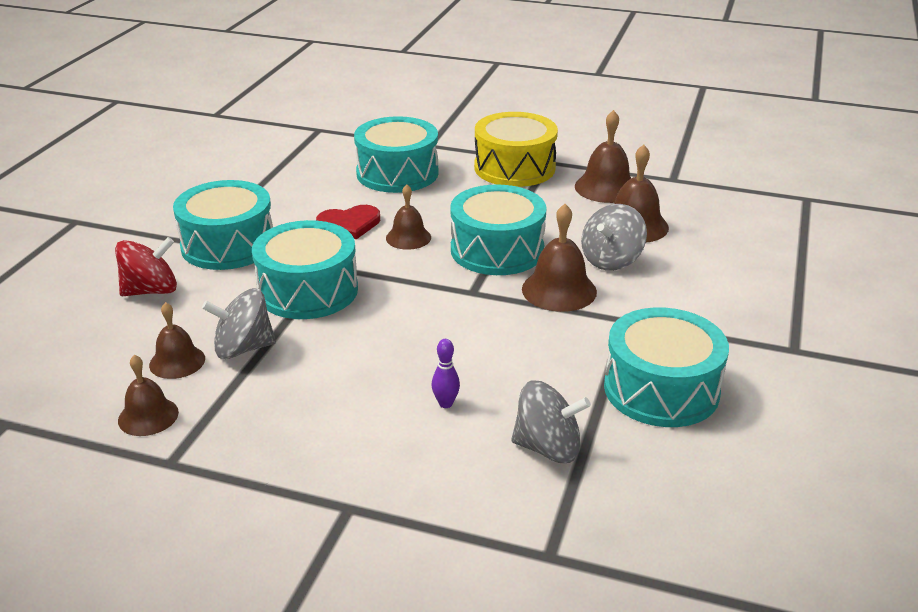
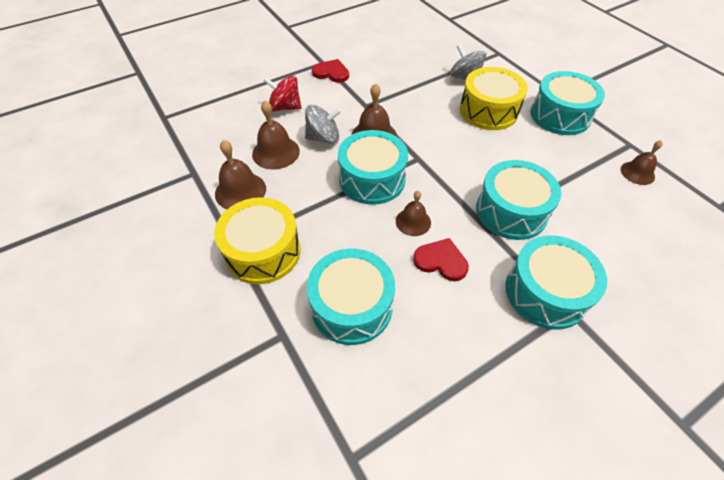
camera: 140 degrees left, 20 degrees up
(151, 291) = (620, 272): red spinning top -> red spinning top (285, 107)
(177, 361) = (614, 199): brown bell -> none
(243, 348) = (571, 189): grey spinning top -> none
(445, 403) = (488, 111): purple bowling pin -> yellow drum
(661, 389) = (395, 75): turquoise drum -> turquoise drum (560, 115)
(751, 340) = (331, 73): none -> red heart

